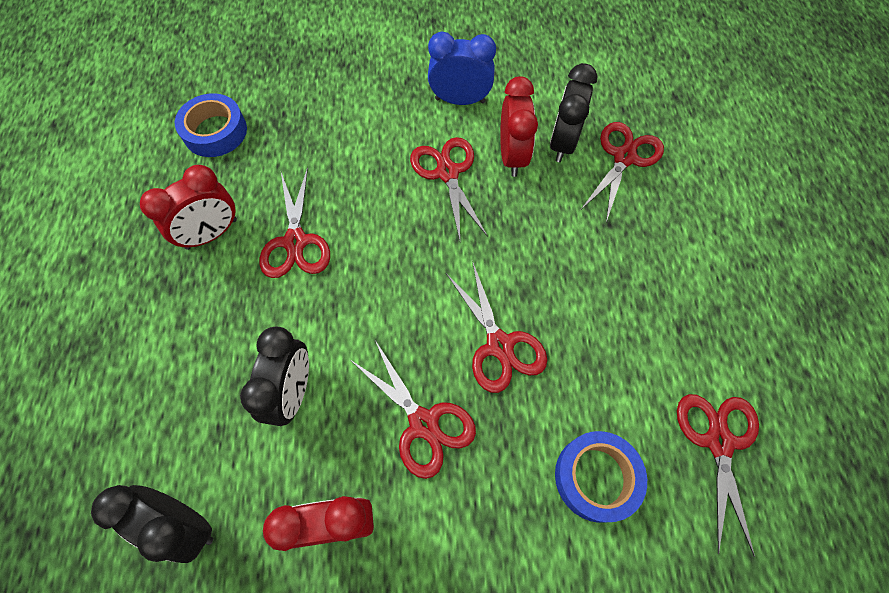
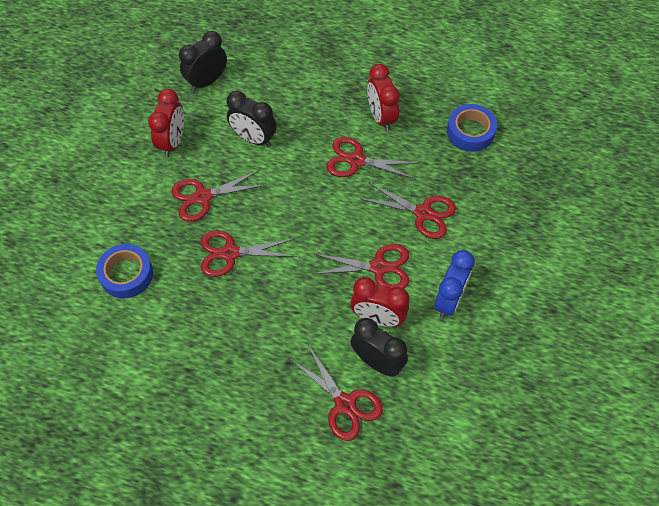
camera: 110 degrees right, 5 degrees down
(718, 442) = (108, 354): red scissors -> red scissors (423, 213)

